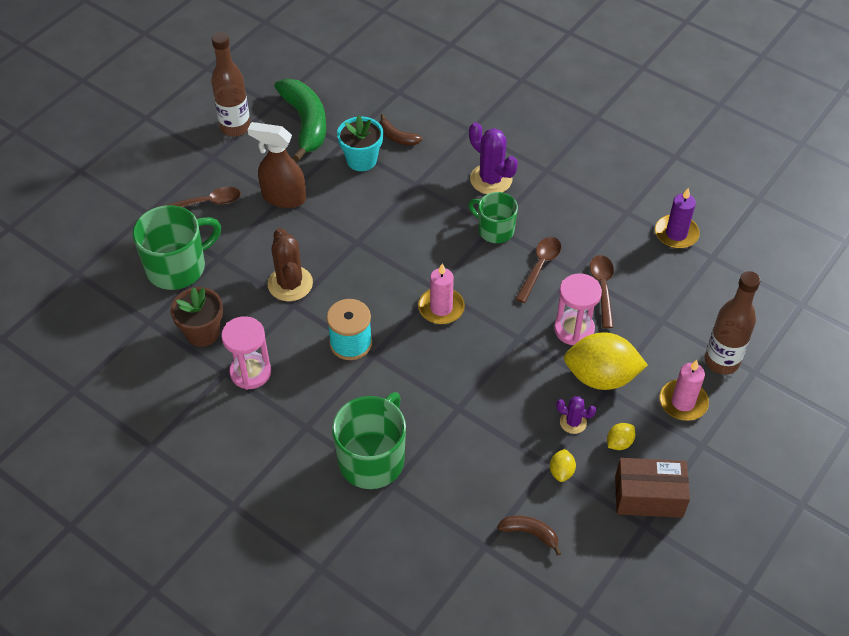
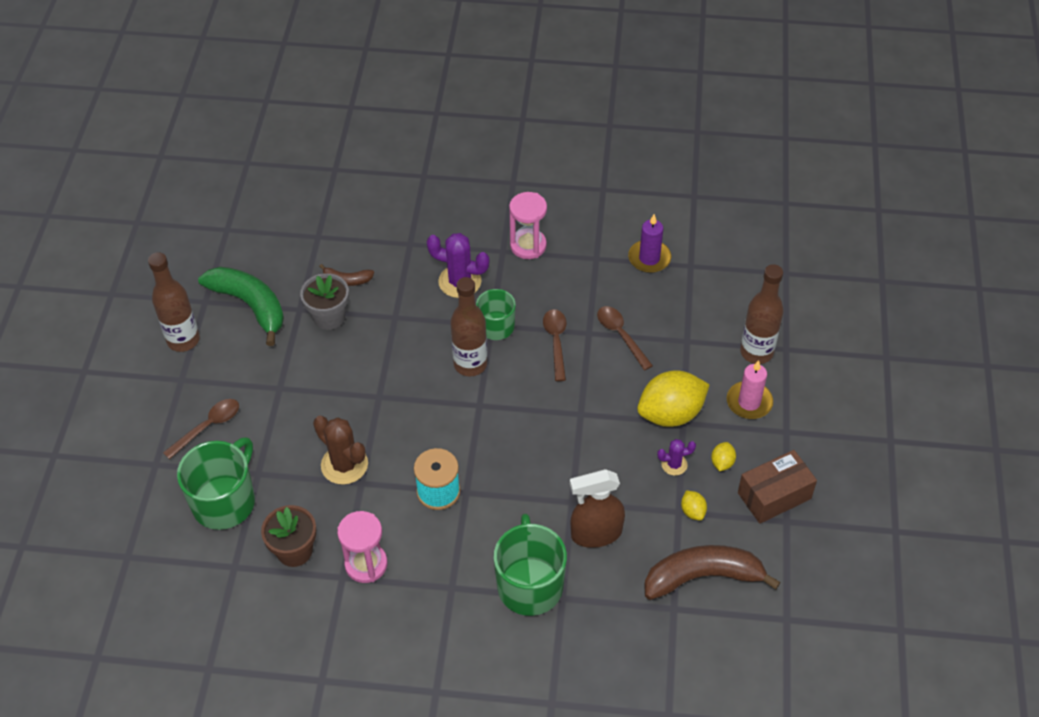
camera: 30 degrees left, 0 degrees up
(283, 197) = (280, 386): brown spray bottle -> brown spray bottle (596, 533)
(361, 160) = (329, 317): turquoise flower pot -> grey flower pot
(441, 308) = (496, 420): pink candle -> none
(451, 251) = (470, 364): none -> brown bottle
(530, 533) = (702, 577): brown banana -> brown banana, size x2.07
(574, 329) = (621, 383): pink hourglass -> pink hourglass (528, 246)

